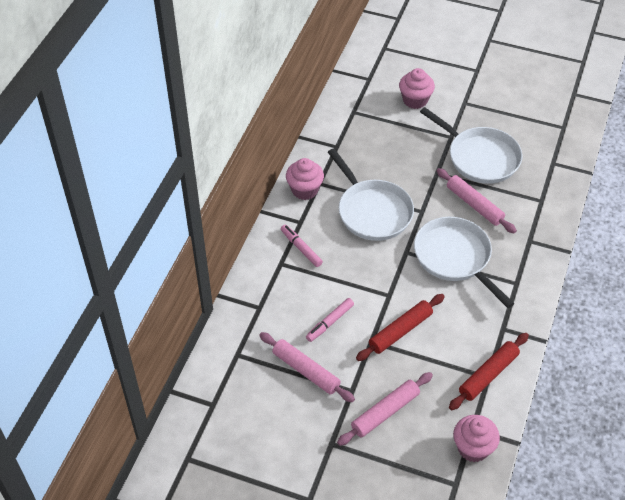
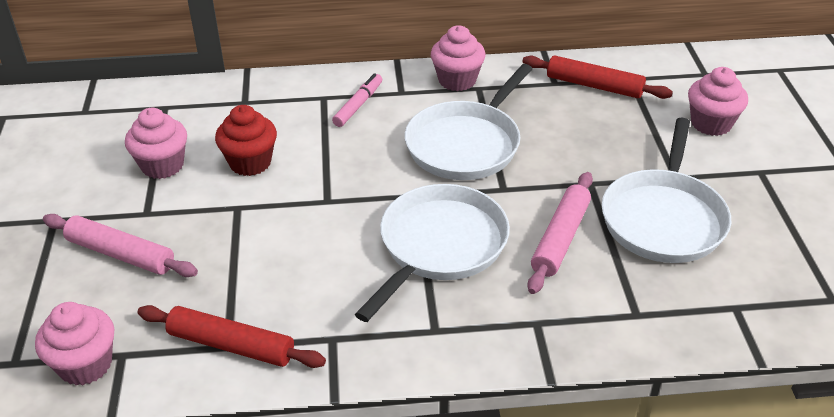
camera: 65 degrees right, 10 degrees down
(306, 371) = (162, 165): pink rolling pin -> pink cupcake
(330, 322) = (250, 162): pink marker -> red cupcake
(400, 331) = (269, 229): red rolling pin -> red rolling pin (594, 86)

